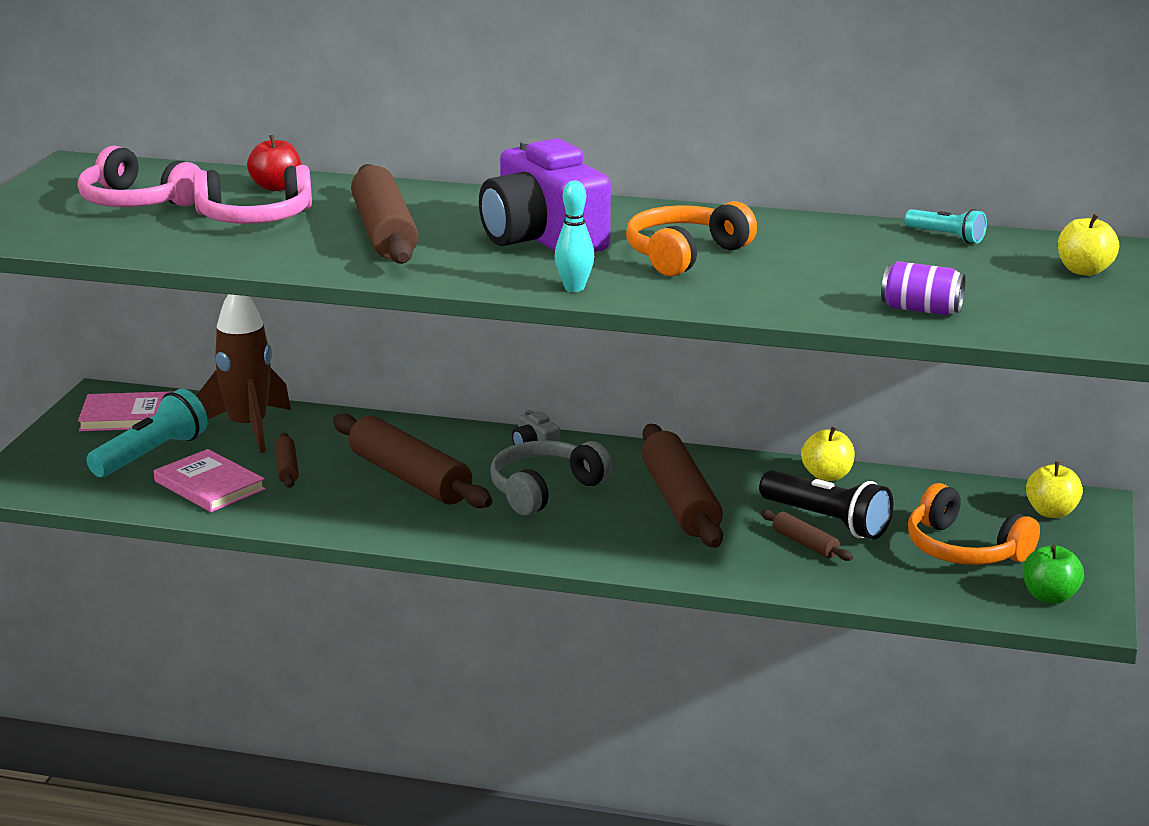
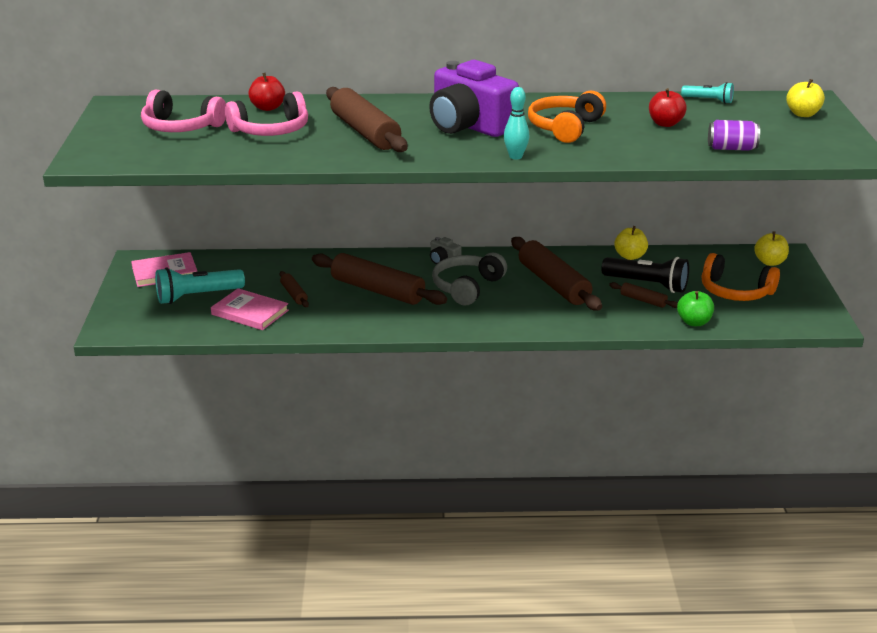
camera: 15 degrees left, 5 degrees up
(151, 454) = (197, 296): turquoise flashlight -> turquoise flashlight turned 135 degrees counterclockwise
(248, 428) = (251, 271): brown rocket -> none
(846, 264) = (665, 124): none -> red apple
(1050, 597) = (799, 314): green apple -> green apple (694, 322)

